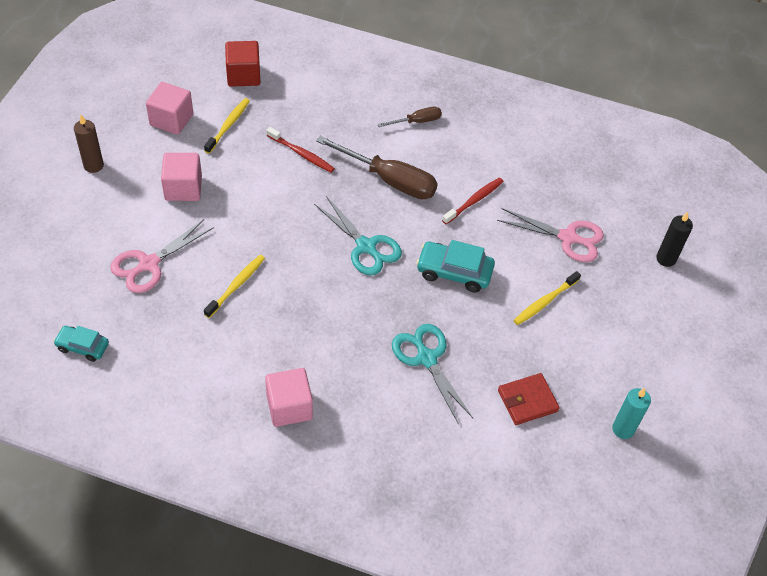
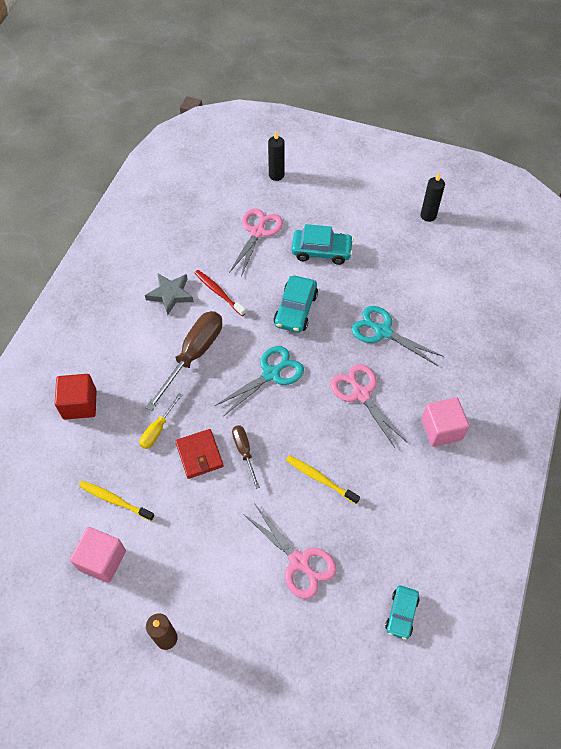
camera: 85 degrees left, 5 degrees up
(183, 188) = (200, 538): pink cube -> none
(243, 75) = (41, 490): red cube -> red cube (80, 404)
(301, 154) = (158, 429): red toothbrush -> yellow screwdriver
(339, 329) = (361, 394): none -> pink scissors
(416, 121) = (121, 332): brown screwdriver -> brown screwdriver (244, 452)
(426, 358) = (382, 331): turquoise scissors -> turquoise scissors turned 60 degrees clockwise
(468, 159) = (170, 294): none -> grey star
(527, 401) = (412, 269): red wallet -> red wallet (199, 455)
(545, 302) = (321, 251): yellow toothbrush -> turquoise car
(623, 429) = (428, 215): turquoise candle -> black candle

